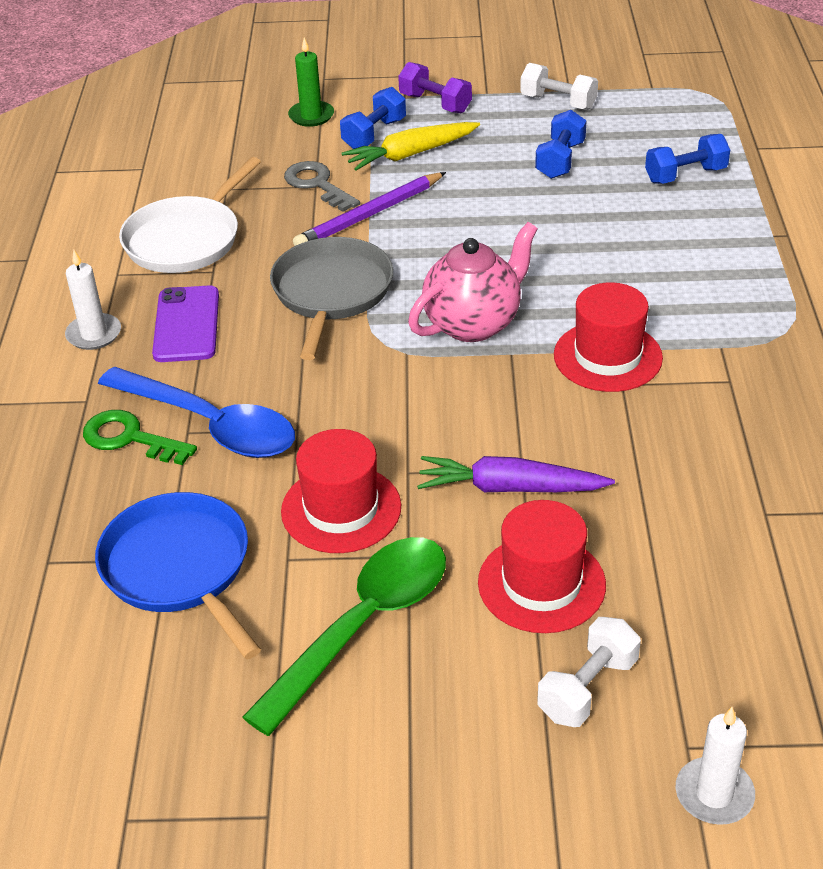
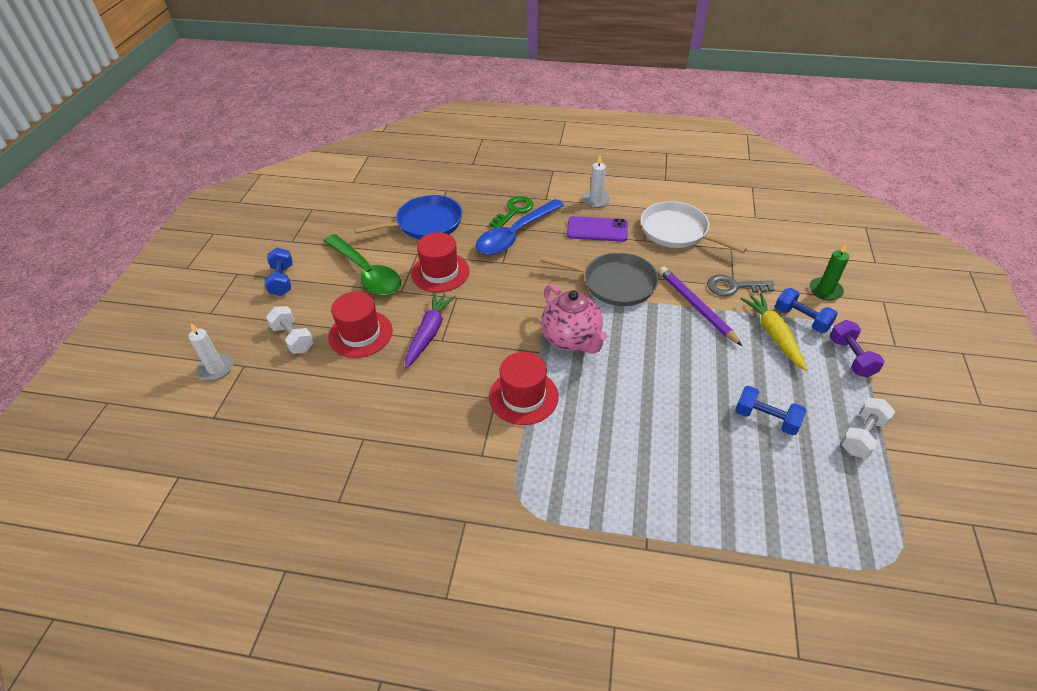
camera: 100 degrees right, 5 degrees up
(317, 185) = (734, 287): grey key -> grey key turned 150 degrees counterclockwise
(435, 103) = (851, 357): purple dumbbell -> purple dumbbell turned 60 degrees counterclockwise
(685, 175) = (742, 499): blue dumbbell -> blue dumbbell (282, 280)

